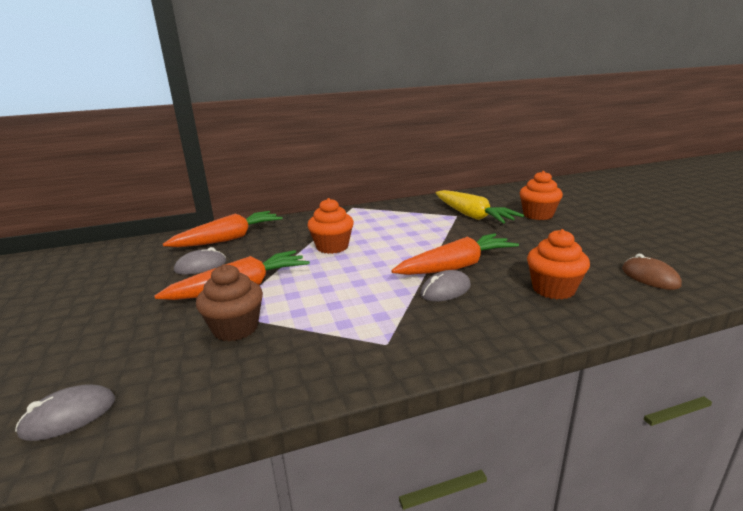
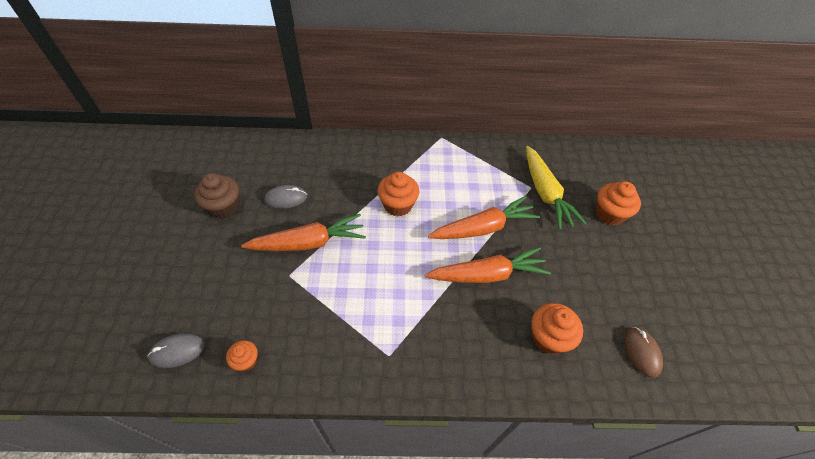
camera: 15 degrees right, 30 degrees up
(186, 397) = (246, 361): none -> orange cupcake
(229, 239) = (317, 160): orange carrot -> orange carrot (483, 228)
(235, 328) = (292, 296): brown cupcake -> brown cupcake (224, 207)
(445, 290) = (462, 305): grey mouse -> none

